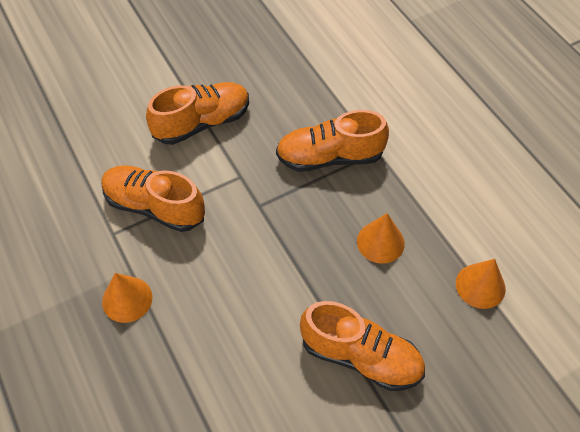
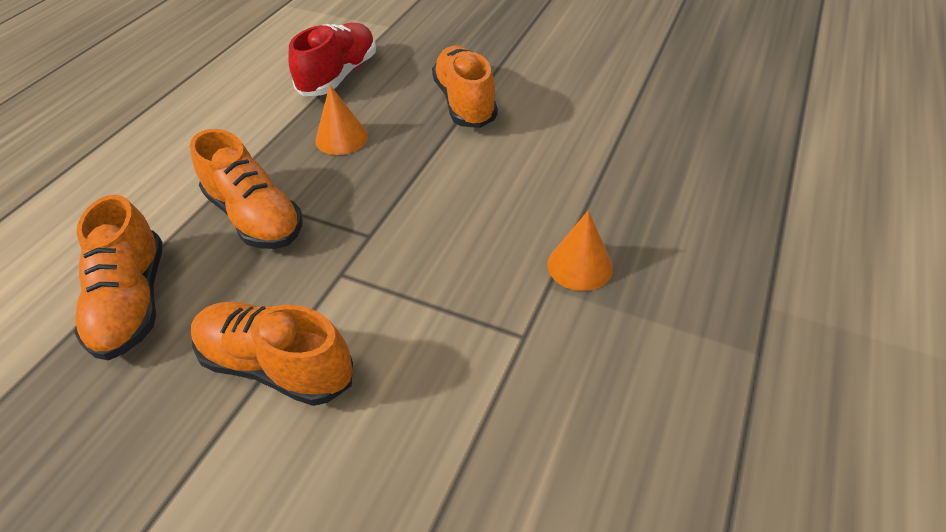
camera: 125 degrees left, 10 degrees down
(154, 207) = (451, 322): orange shoe -> orange shoe (132, 302)
(480, 286) = (339, 76): orange cone -> red shoe

